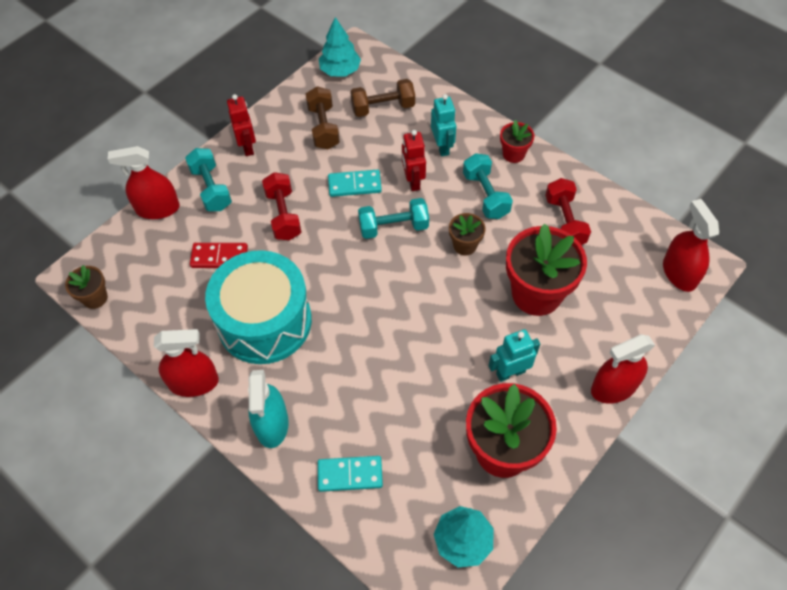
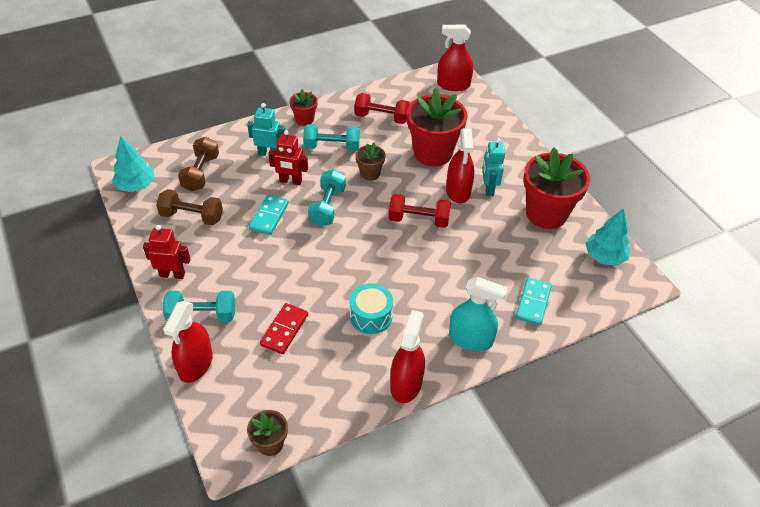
camera: 70 degrees left, 10 degrees down
(264, 321) = (371, 316): turquoise drum -> turquoise drum, size x0.49
(283, 215) = (268, 271): red dumbbell -> red dumbbell (418, 220)
(613, 387) = (522, 145): red spray bottle -> red spray bottle (458, 191)

